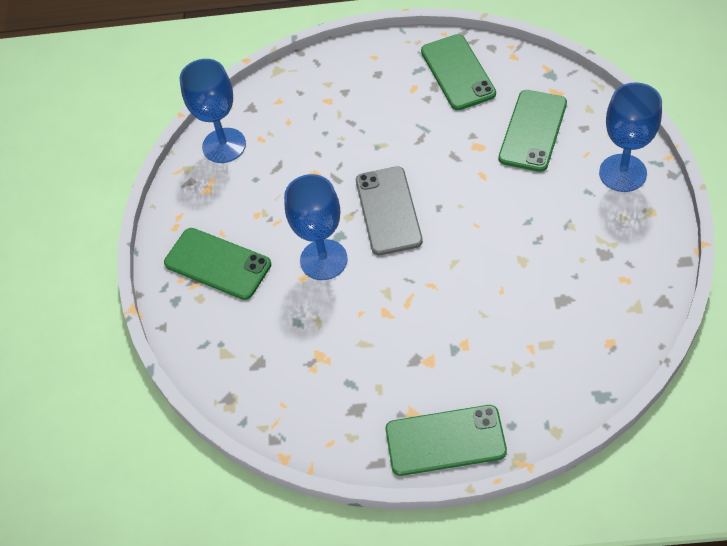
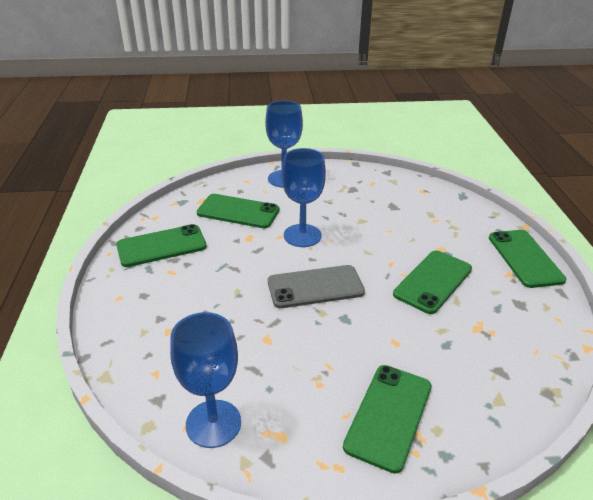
camera: 100 degrees left, 20 degrees down
(323, 260) = (373, 328): blue goblet -> blue goblet (302, 235)
(397, 325) = (433, 281): none -> green phone

